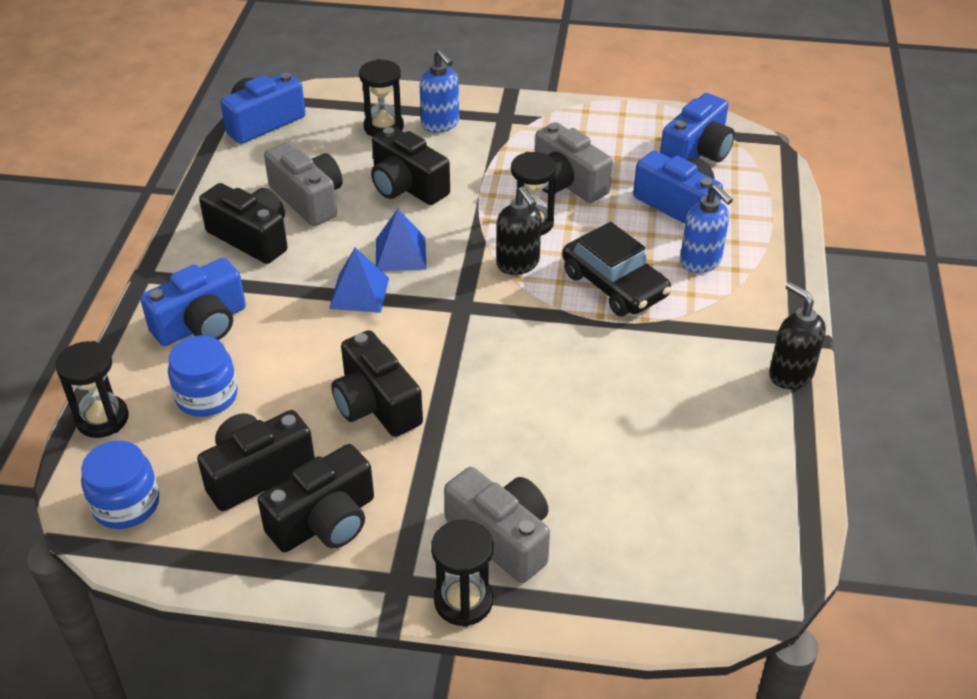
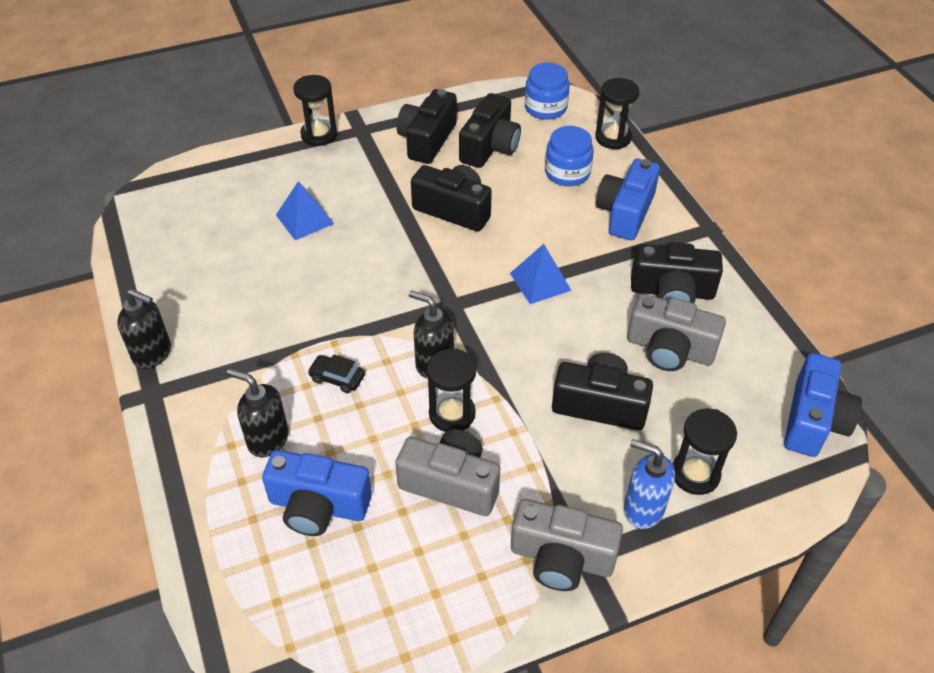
camera: 150 degrees right, 5 degrees up
(400, 253) = (540, 330): blue pyramid -> blue pyramid (304, 219)
(502, 537) = (316, 170): grey camera -> grey camera (561, 558)
(614, 285) = (337, 378): black car -> black car, size x0.49
(697, 152) = (331, 608): blue camera -> none
(701, 262) = (267, 439): blue soap dispenser -> black soap dispenser

